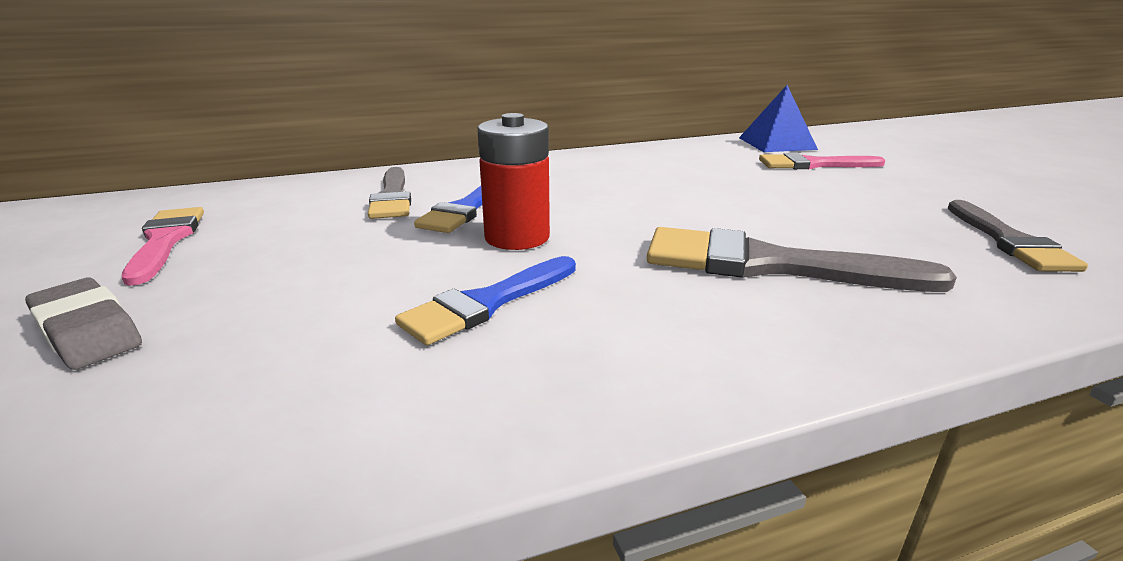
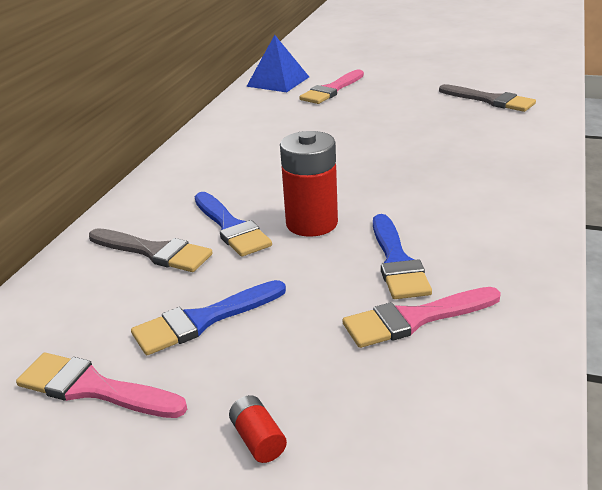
camera: 50 degrees left, 5 degrees up
(87, 332) = (258, 440): grey eraser -> red battery
(292, 247) = (203, 320): none -> blue brush
(364, 352) = (414, 319): none -> pink brush
(769, 265) = (447, 165): grey brush -> none

